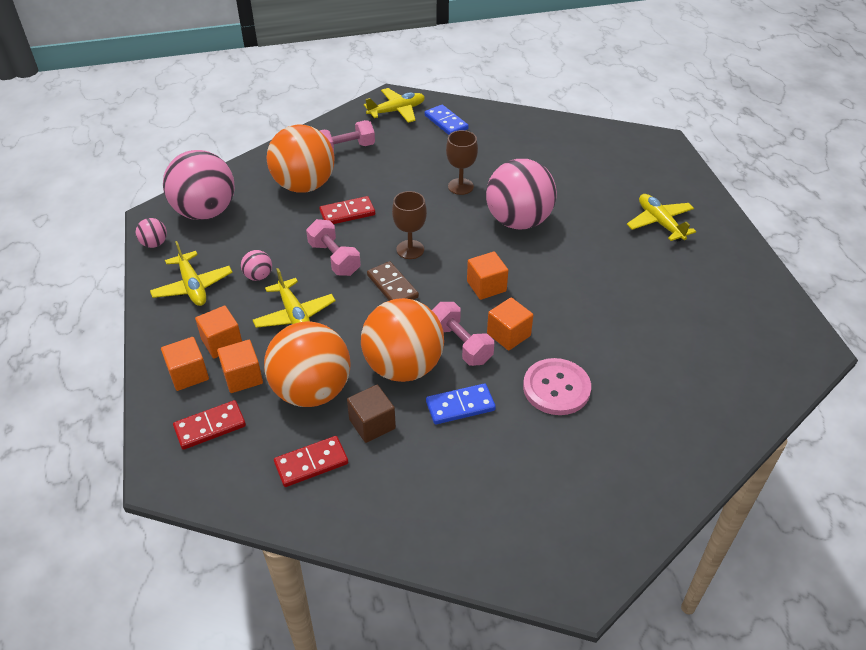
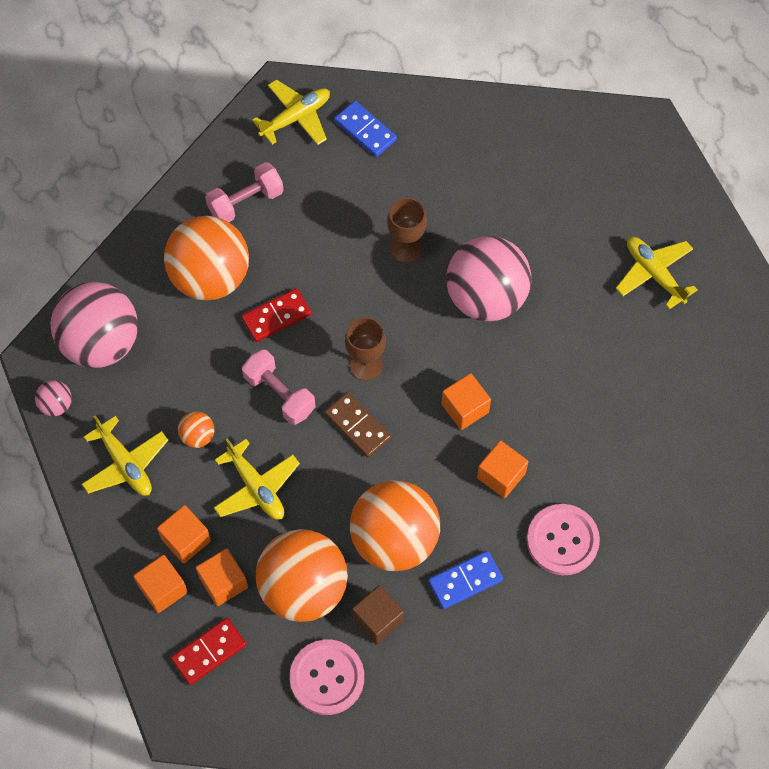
camera: 10 degrees left, 20 degrees up
(258, 276) = (198, 436): pink ball -> orange ball
(311, 463) = (327, 678): red domino -> pink button
(461, 344) = (451, 498): pink dumbbell -> none

